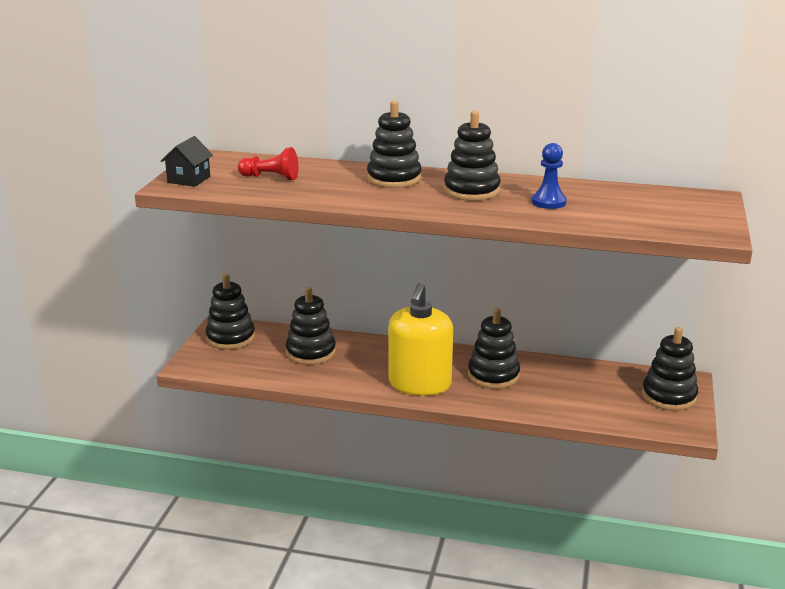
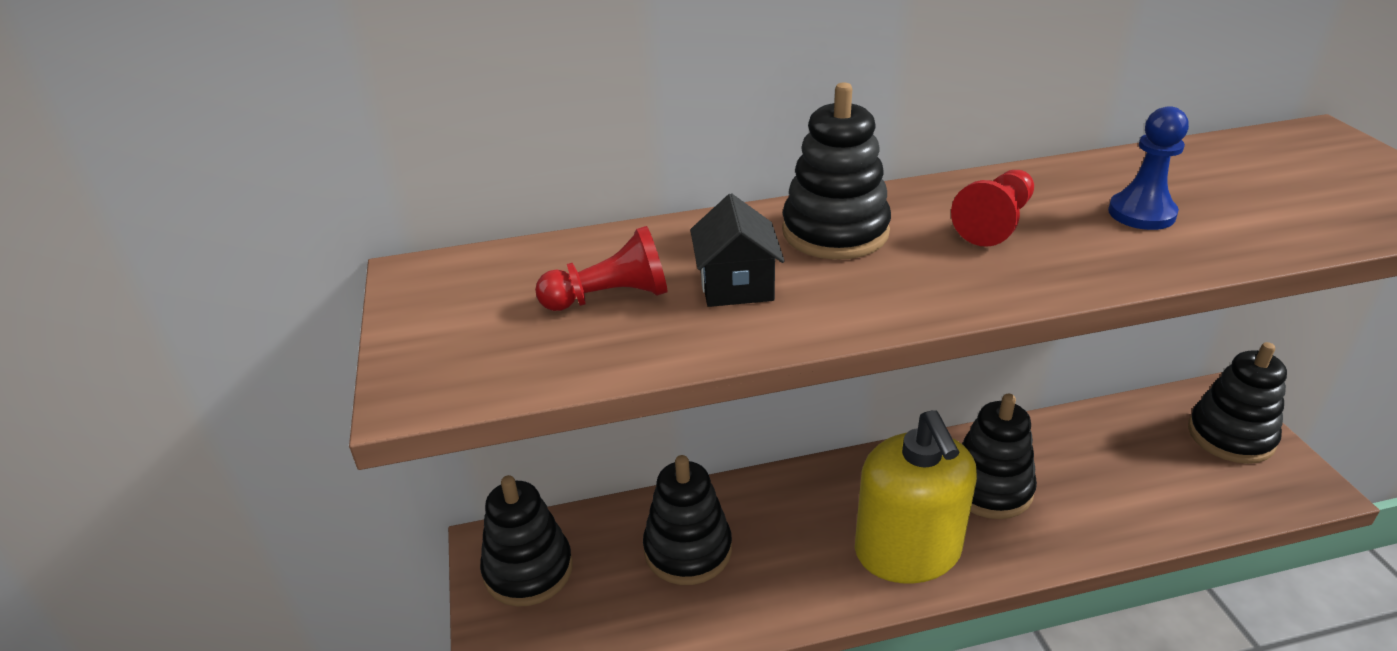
camera: 25 degrees left, 10 degrees up
(189, 179) = (443, 357): black house -> black house (736, 286)
(471, 191) = (995, 223): black stacking toy -> red pawn

